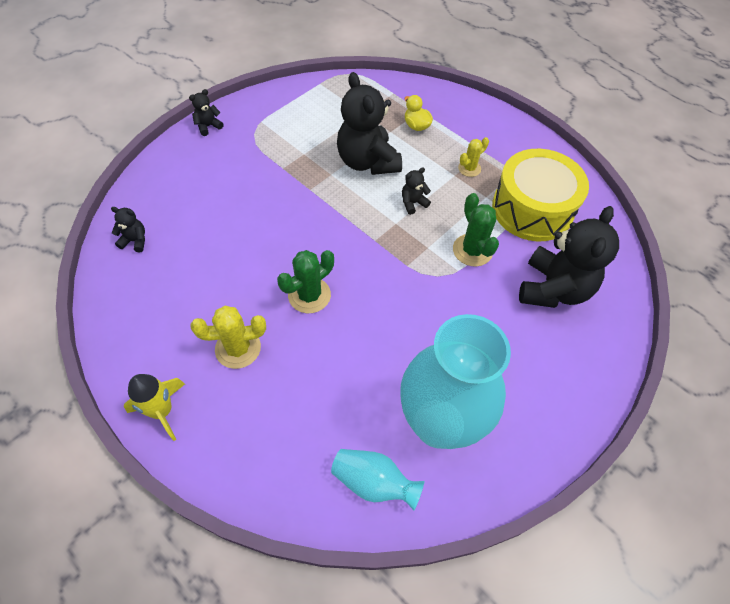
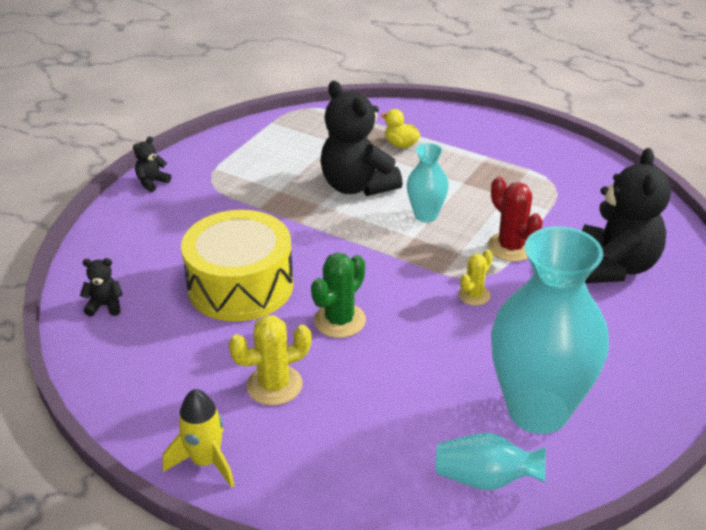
camera: 10 degrees left, 20 degrees down
(413, 203) = (426, 215): black teddy bear -> turquoise vase
(469, 168) = (477, 174): yellow cactus -> yellow cactus (474, 295)
(472, 250) = (511, 247): green cactus -> red cactus
(532, 209) = (563, 199): yellow drum -> yellow drum (240, 285)

